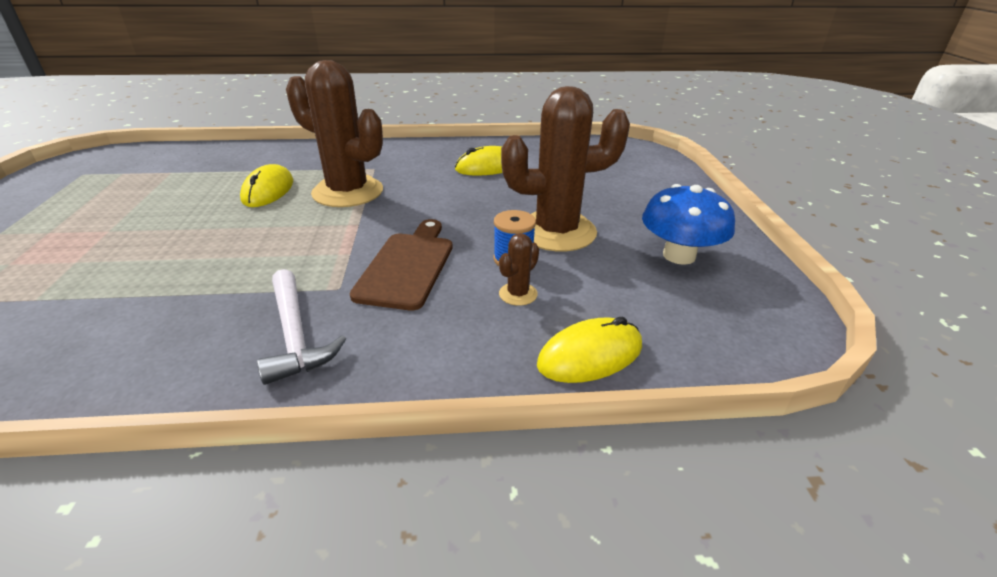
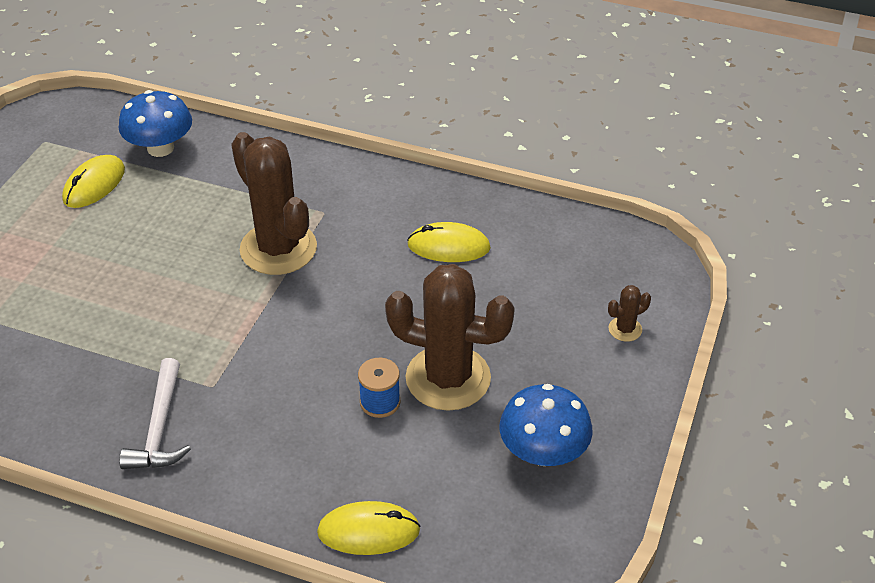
camera: 25 degrees right, 10 degrees up
(205, 160) = (160, 148): none -> blue mushroom
(268, 190) = (204, 222): yellow mouse -> yellow mouse (94, 185)
(407, 266) = (281, 379): brown cutting board -> none
(518, 294) = (355, 446): brown cactus -> brown cactus (625, 329)

